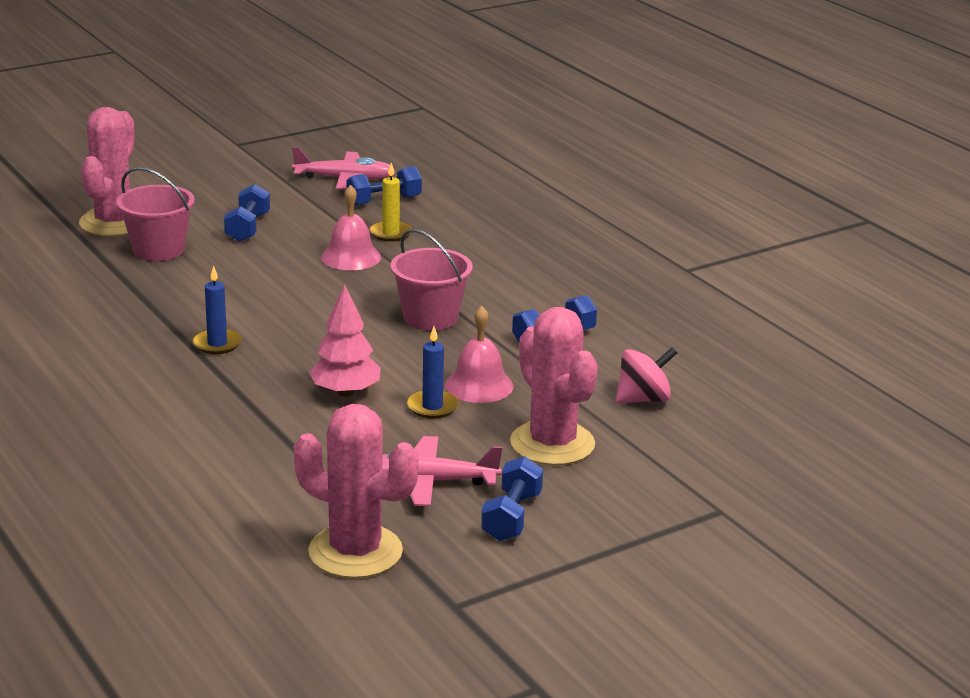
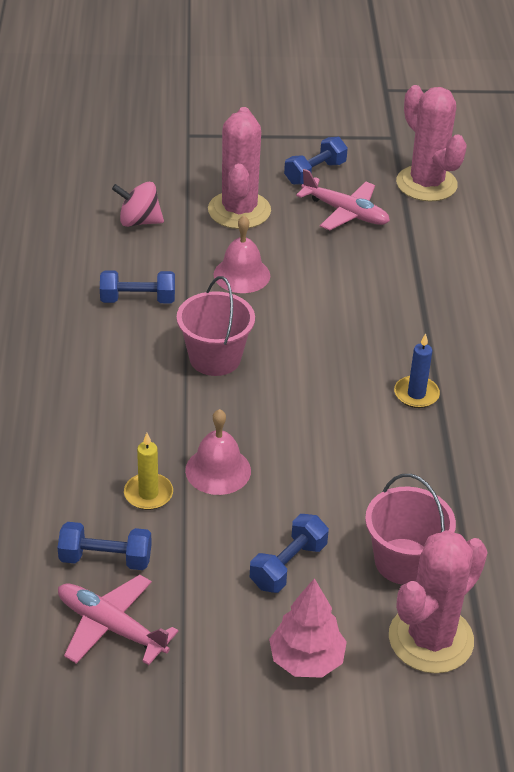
camera: 150 degrees left, 15 degrees up
(345, 392) = (346, 304): pink tree -> pink tree (306, 660)
(432, 407) = (293, 268): blue candle -> none

